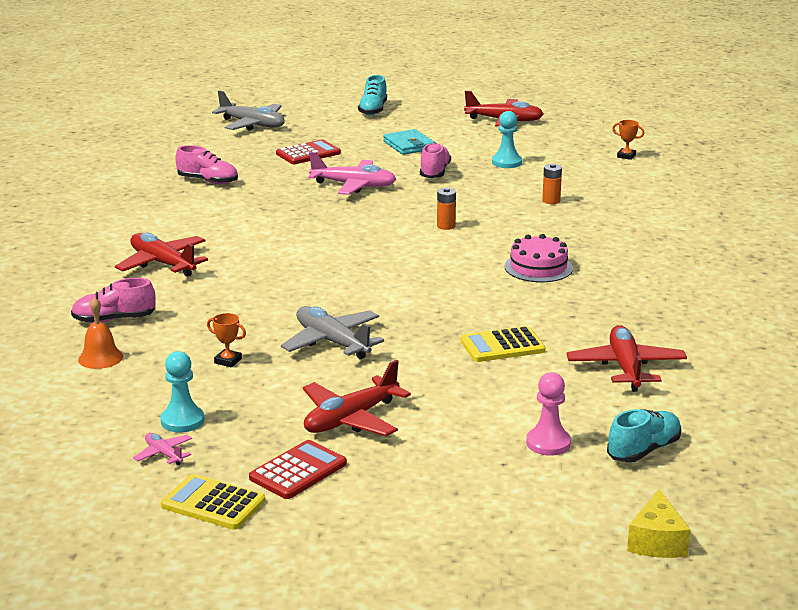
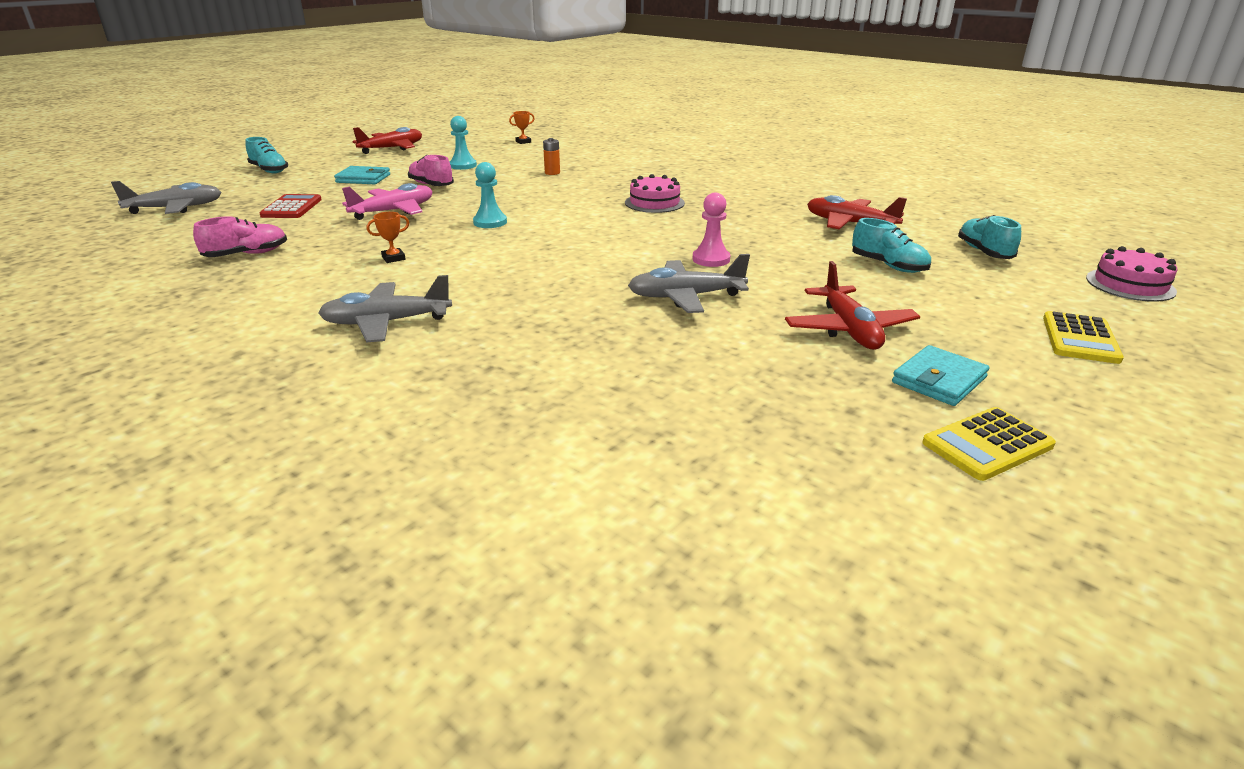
camera: 55 degrees left, 5 degrees up
(100, 358) = (561, 418): orange bell -> none
(114, 320) = (475, 384): pink shoe -> none
(162, 264) = (386, 322): red plane -> grey plane
(164, 454) = (848, 443): pink plane -> none
(182, 421) = (776, 411): turquoise pawn -> turquoise pawn (490, 222)
(228, 361) = (664, 350): orange trophy -> orange trophy (393, 258)
(298, 471) = (939, 380): red calculator -> turquoise wallet
(446, 226) = (533, 206): orange battery -> none
(502, 346) = (771, 245): yellow calculator -> yellow calculator (1080, 339)
(527, 409) = (888, 266): none -> turquoise shoe
(548, 443) = (952, 274): pink pawn -> pink pawn (711, 259)
(657, 541) = (1130, 285): yellow cheese -> pink cake

